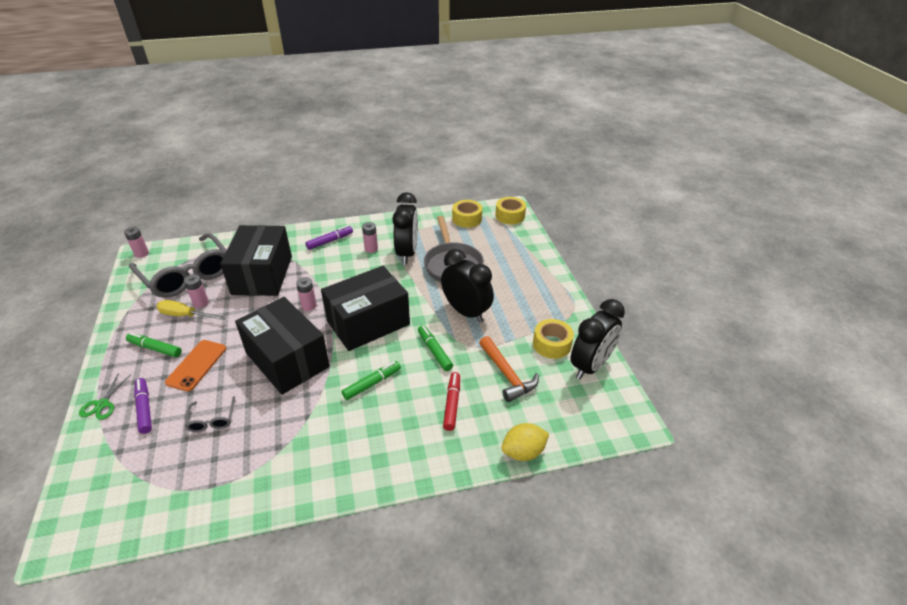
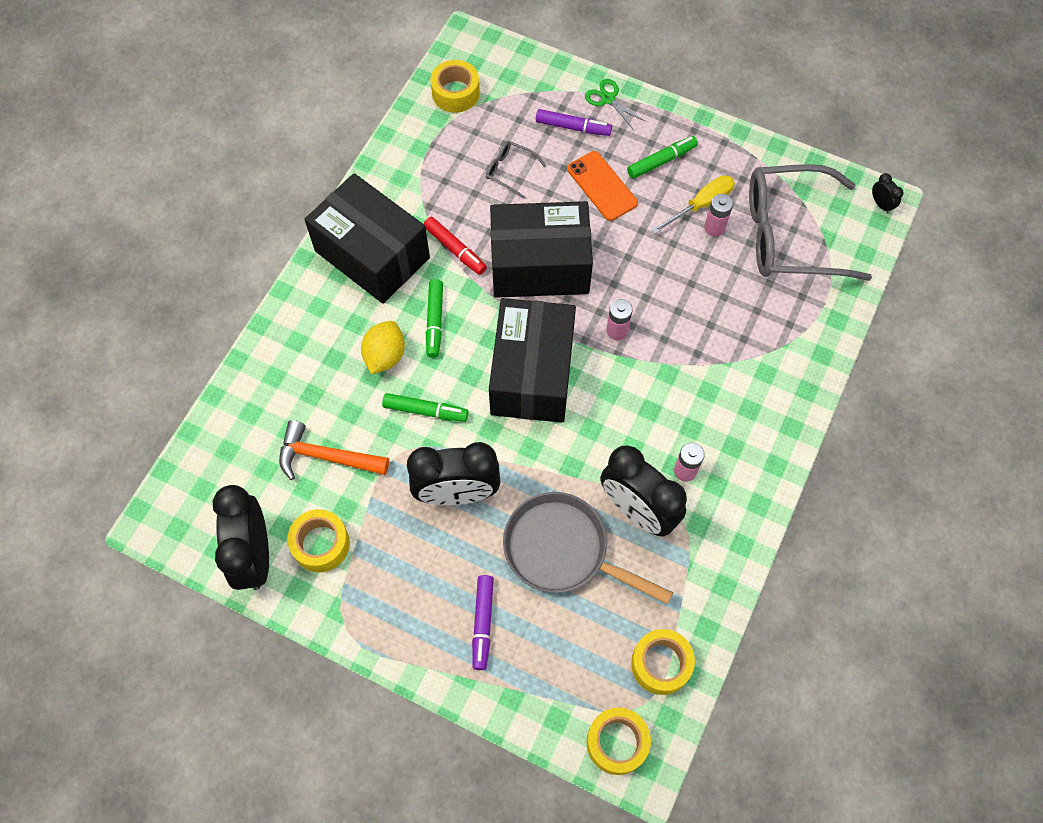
camera: 130 degrees right, 25 degrees up
(140, 507) = (455, 93): none -> yellow tape
(141, 253) = (881, 204): pink battery -> black clock
(262, 275) = (724, 312): black box -> black box (372, 254)
(329, 241) = (747, 429): purple marker -> purple marker (483, 623)
(452, 404) = (341, 374): red marker -> red marker (455, 249)
(523, 452) = (231, 393): yellow lemon -> yellow lemon (385, 356)

